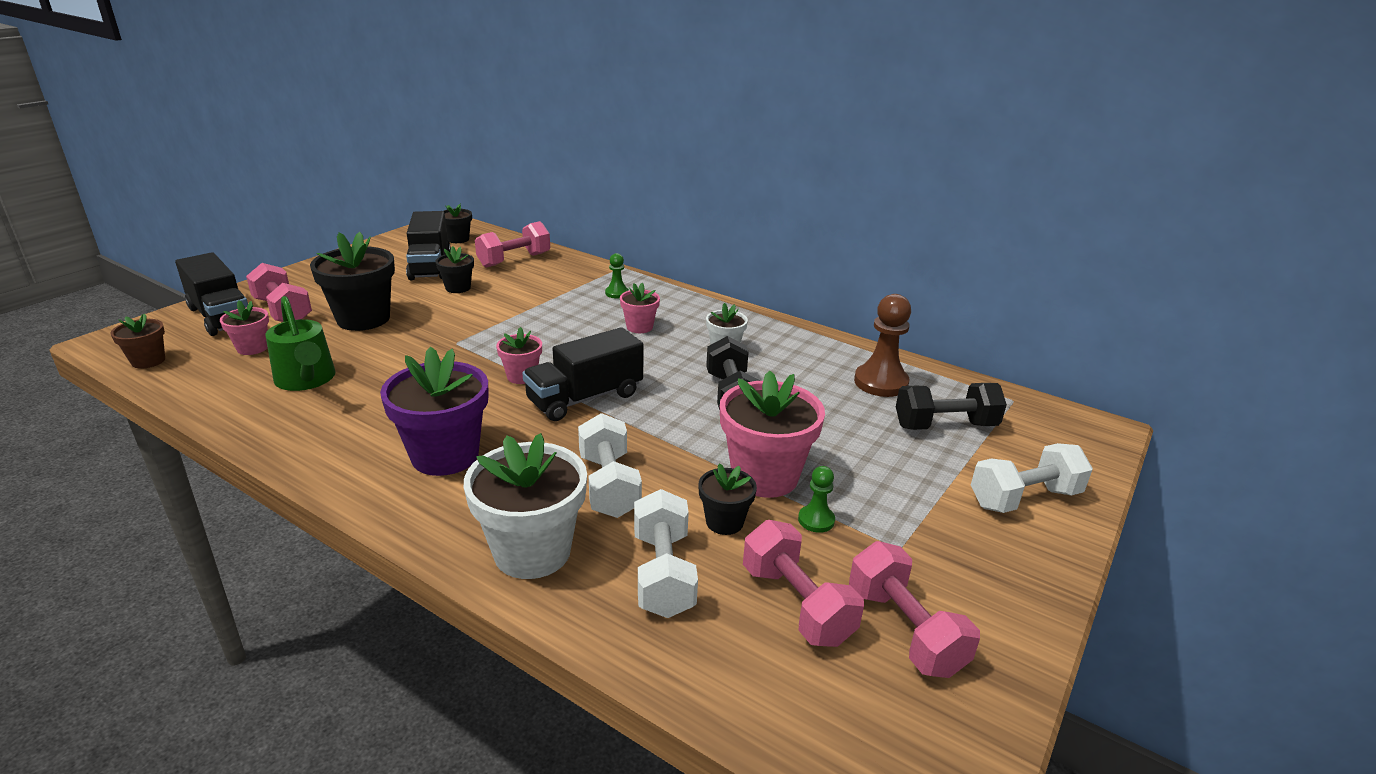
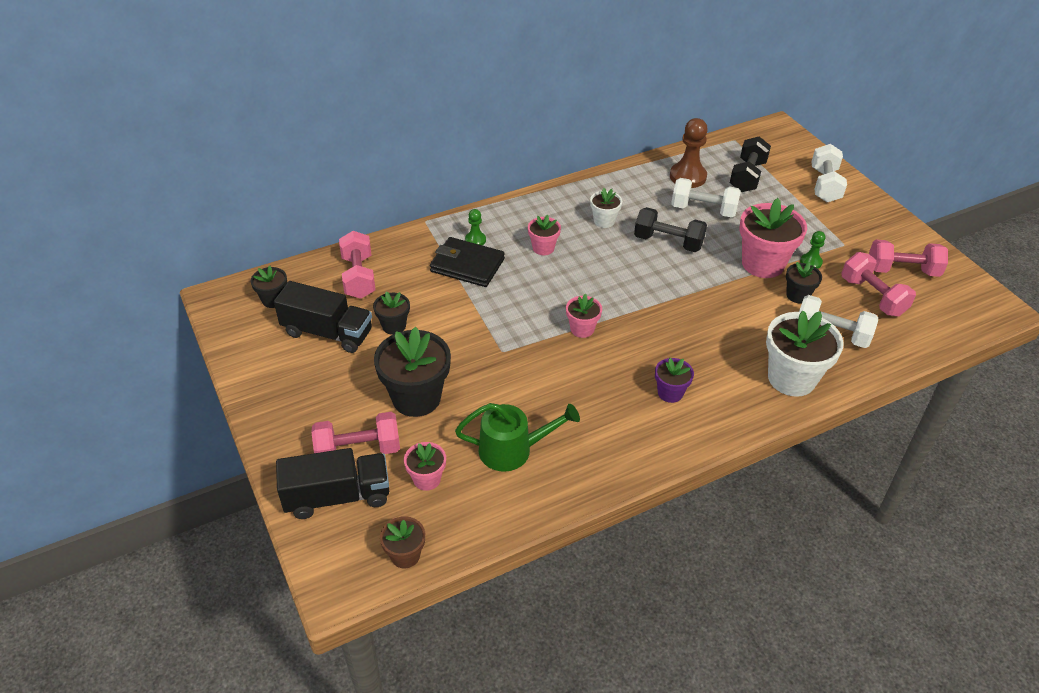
camera: 60 degrees left, 15 degrees up
(445, 455) = (670, 393): purple flower pot -> purple flower pot, size x0.52
(574, 298) = (467, 265): none -> black wallet
(585, 398) = (632, 307): black truck -> none
(609, 485) = (741, 328): white dumbbell -> white dumbbell (703, 210)
(796, 604) = (872, 296): pink dumbbell -> pink dumbbell turned 60 degrees clockwise

